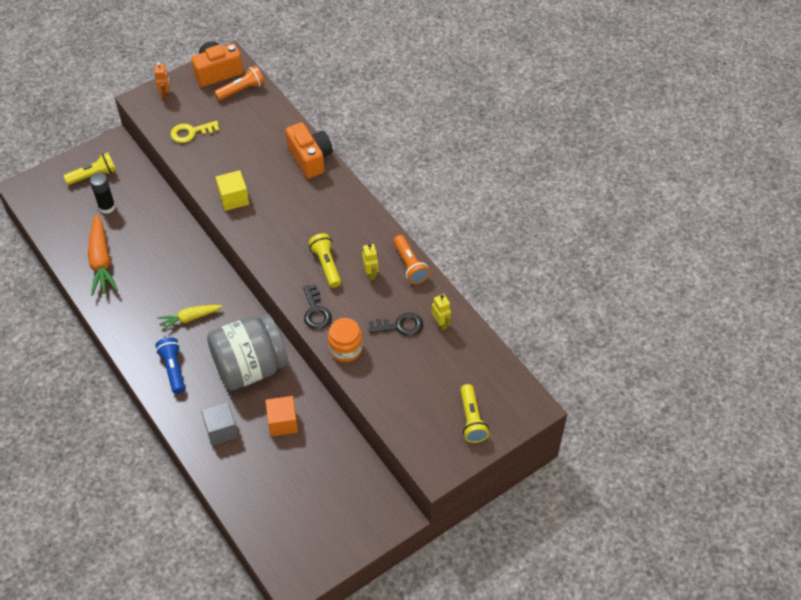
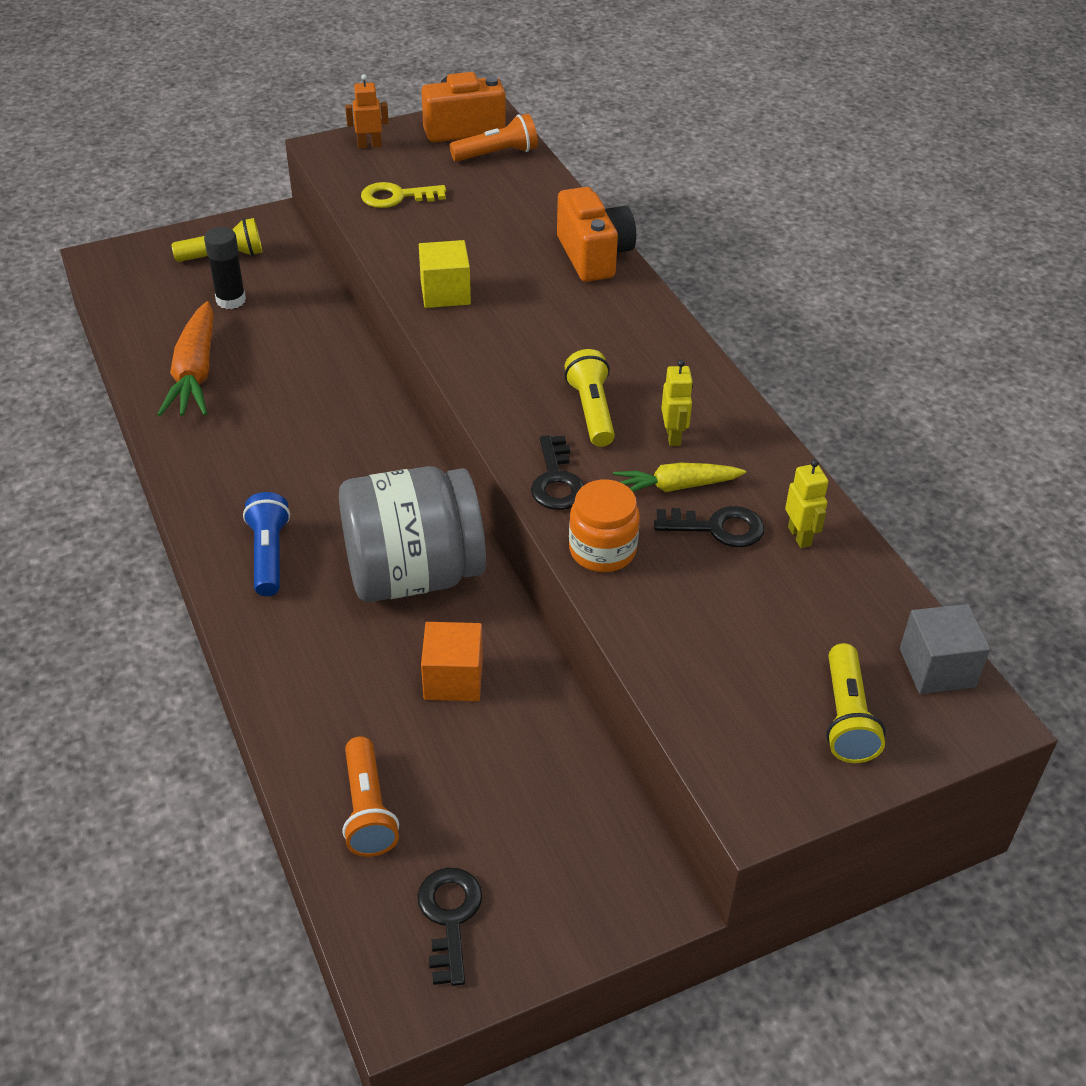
camera: 10 degrees right, 10 degrees down
(166, 94) = (369, 145): orange robot -> orange robot turned 105 degrees counterclockwise
(189, 318) = (322, 480): yellow carrot -> yellow carrot (675, 487)
(221, 430) = (330, 672): grey cube -> grey cube (937, 668)
(306, 542) = (449, 917): none -> black key
(410, 265) = (751, 434): orange flashlight -> orange flashlight (368, 810)

